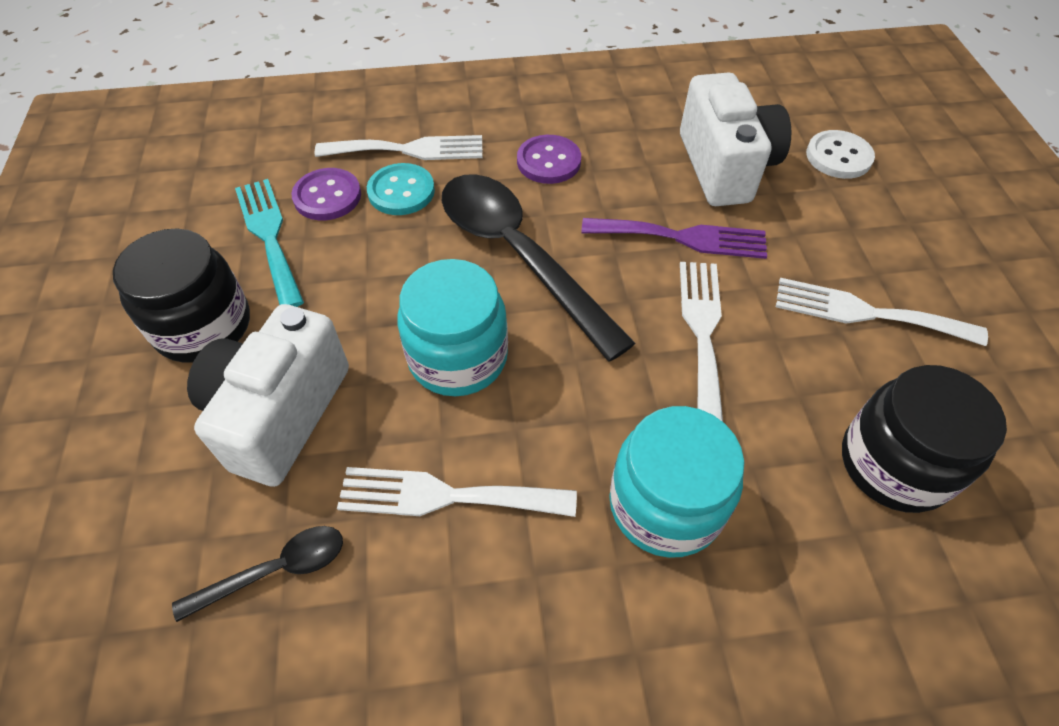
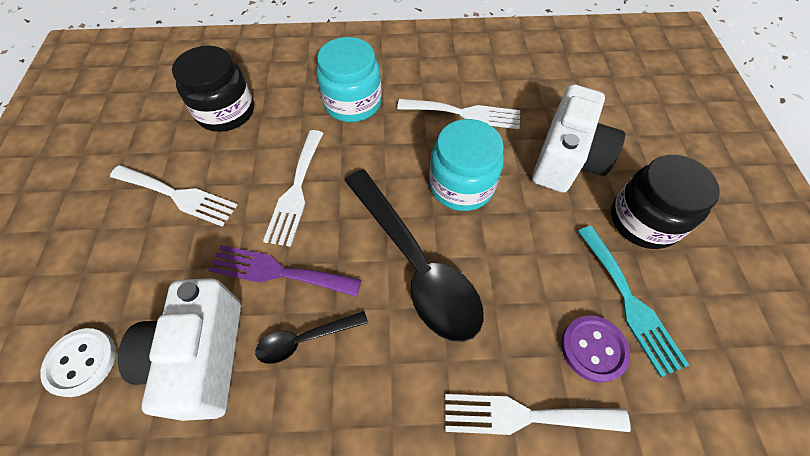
camera: 175 degrees left, 5 degrees up
(275, 571) = (543, 91): black spoon -> black spoon (305, 339)
(401, 191) = (523, 349): turquoise button -> none
(548, 161) = (376, 381): purple button -> none

